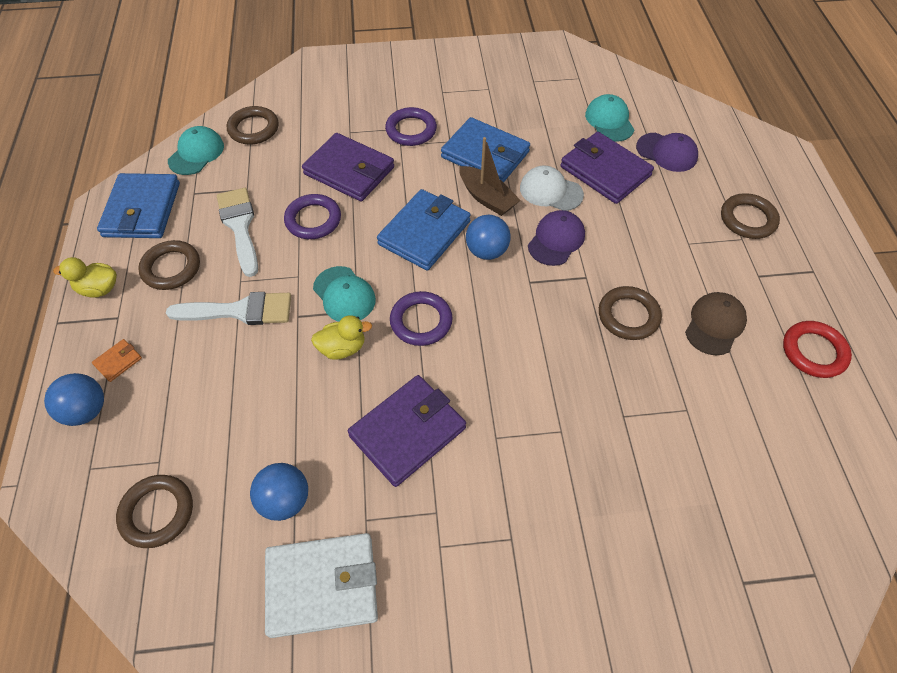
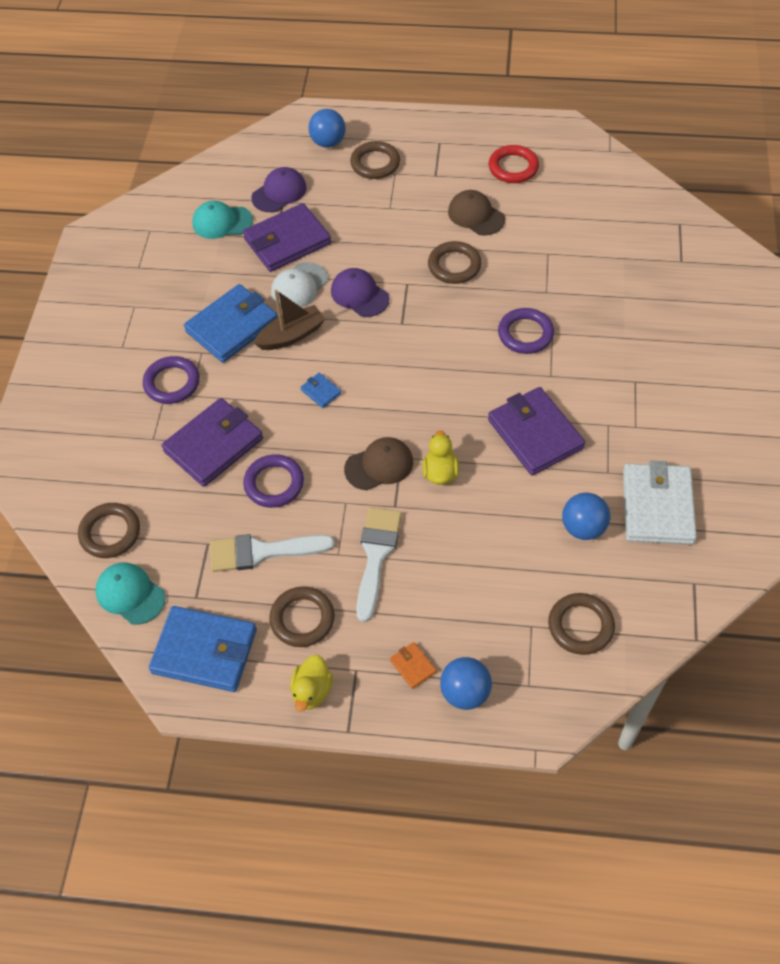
camera: 75 degrees left, 0 degrees up
(344, 295) = (379, 465): turquoise cap -> brown cap
(421, 321) = (425, 409): purple ring -> purple ring (525, 334)
(424, 233) = (321, 392): blue wallet -> blue wallet, size x0.43
(487, 251) = (358, 347): blue ball -> blue ball (328, 142)

